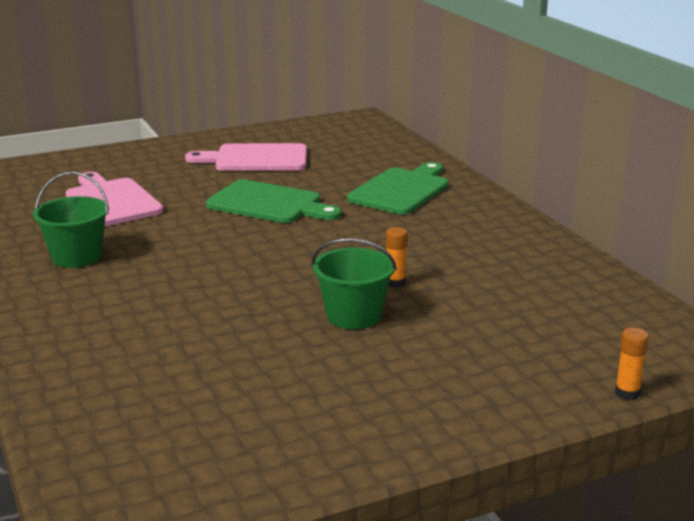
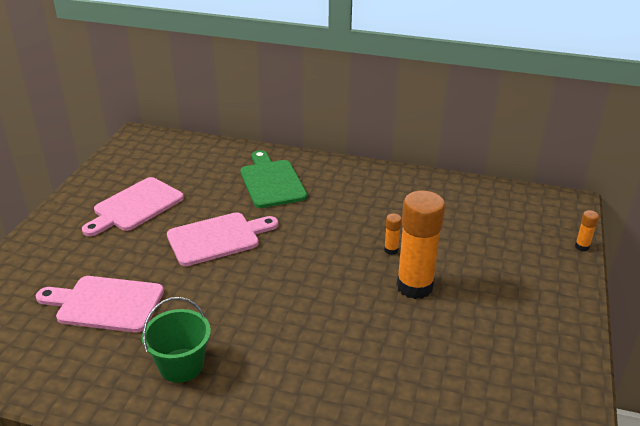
camera: 50 degrees left, 10 degrees up
(269, 204) = (217, 238): green cutting board -> pink cutting board
(353, 316) = (414, 286): green bucket -> orange glue stick

